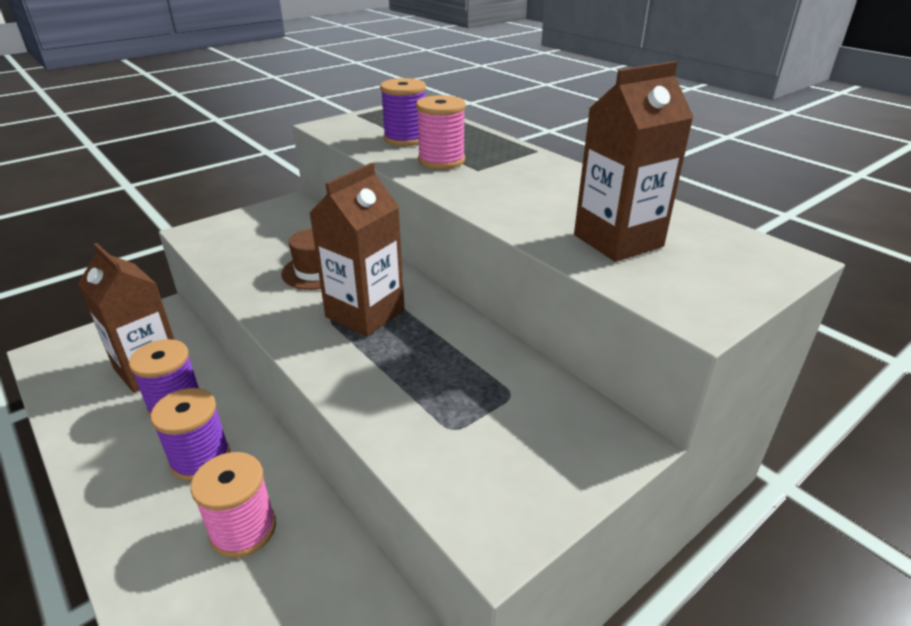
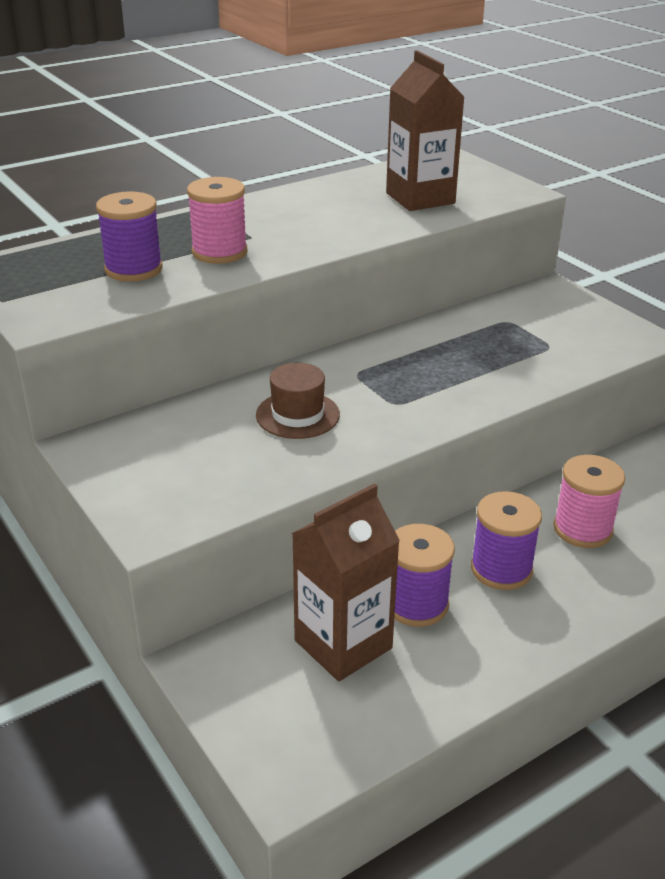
camera: 85 degrees left, 0 degrees up
(365, 313) = (390, 383): brown carton -> none

